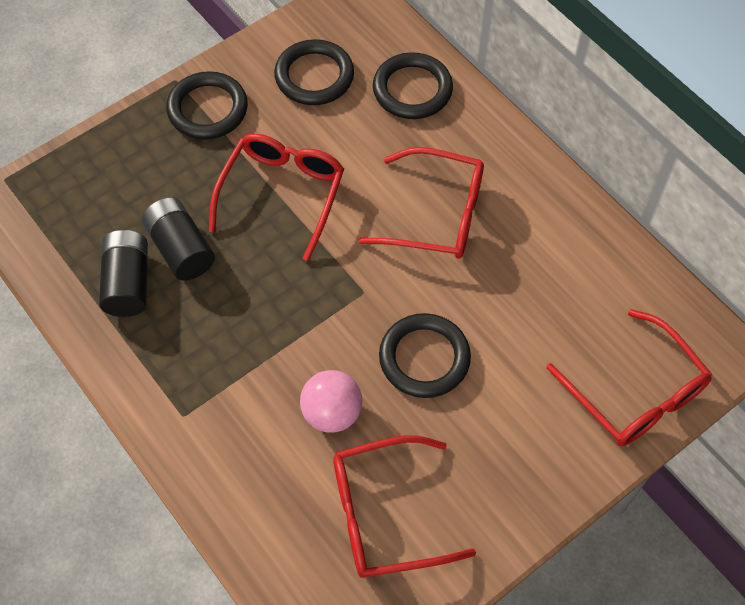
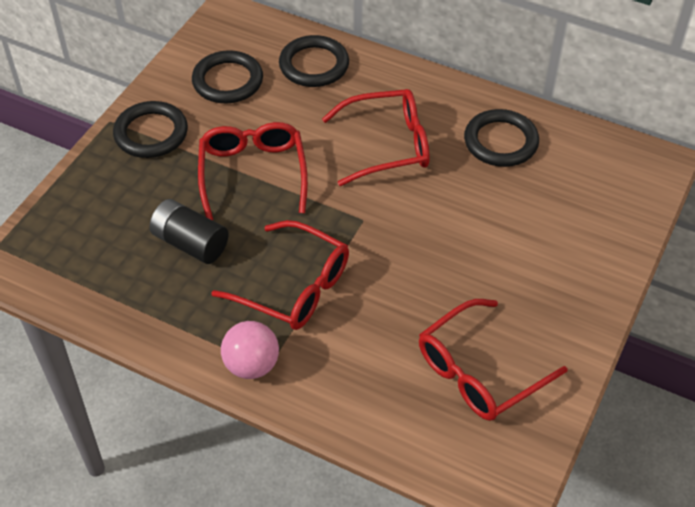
camera: 25 degrees left, 10 degrees down
(128, 283) = (159, 285): black battery -> none
(332, 413) = (391, 315): pink ball -> pink ball (251, 365)
(424, 358) = (440, 248): black ring -> black ring (500, 142)
(636, 393) = (614, 212): red glasses -> red glasses (294, 287)

